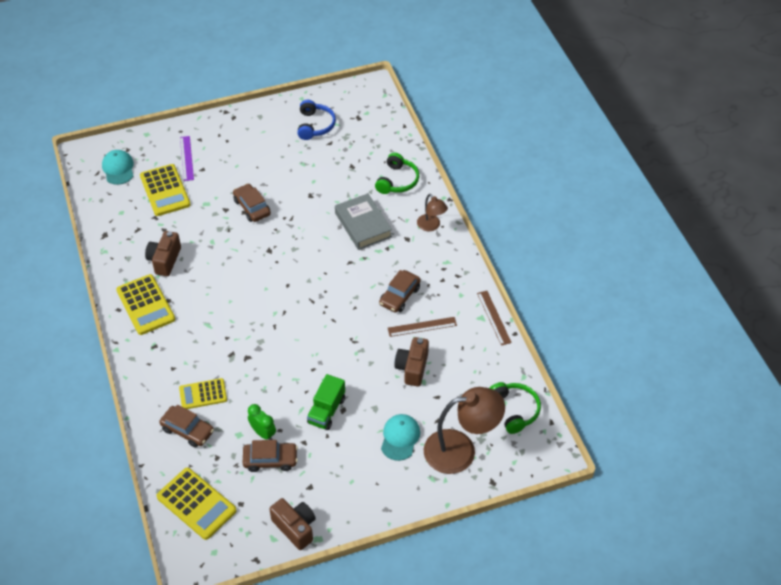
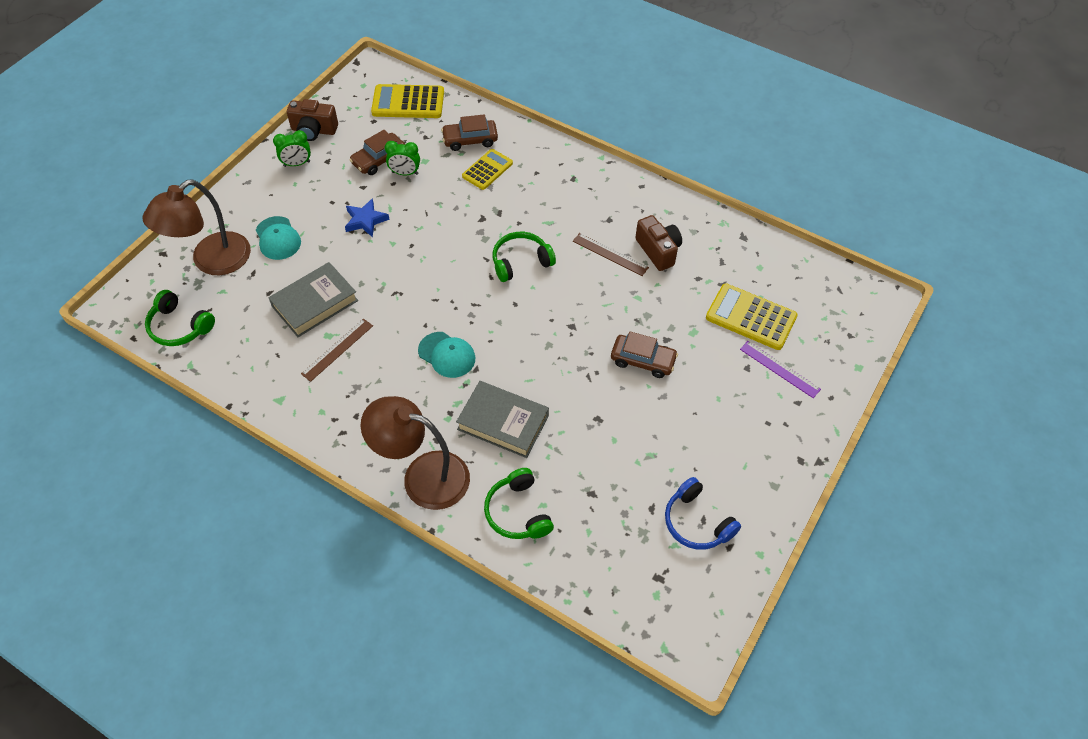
camera: 140 degrees right, 5 degrees up
(118, 168) = (827, 308): turquoise cap -> turquoise cap (447, 355)
(145, 305) = (623, 203): yellow calculator -> none
(255, 309) = (521, 262): none -> green headphones
(326, 411) = (365, 220): green truck -> blue star
(335, 500) = (297, 164): none -> green clock
(399, 296) = (388, 367): brown car -> none
(412, 368) = (315, 303): brown camera -> grey book
(431, 226) = (423, 476): brown lamp -> brown lamp, size x1.92
(494, 317) = (264, 409): brown ruler -> brown ruler (610, 254)

